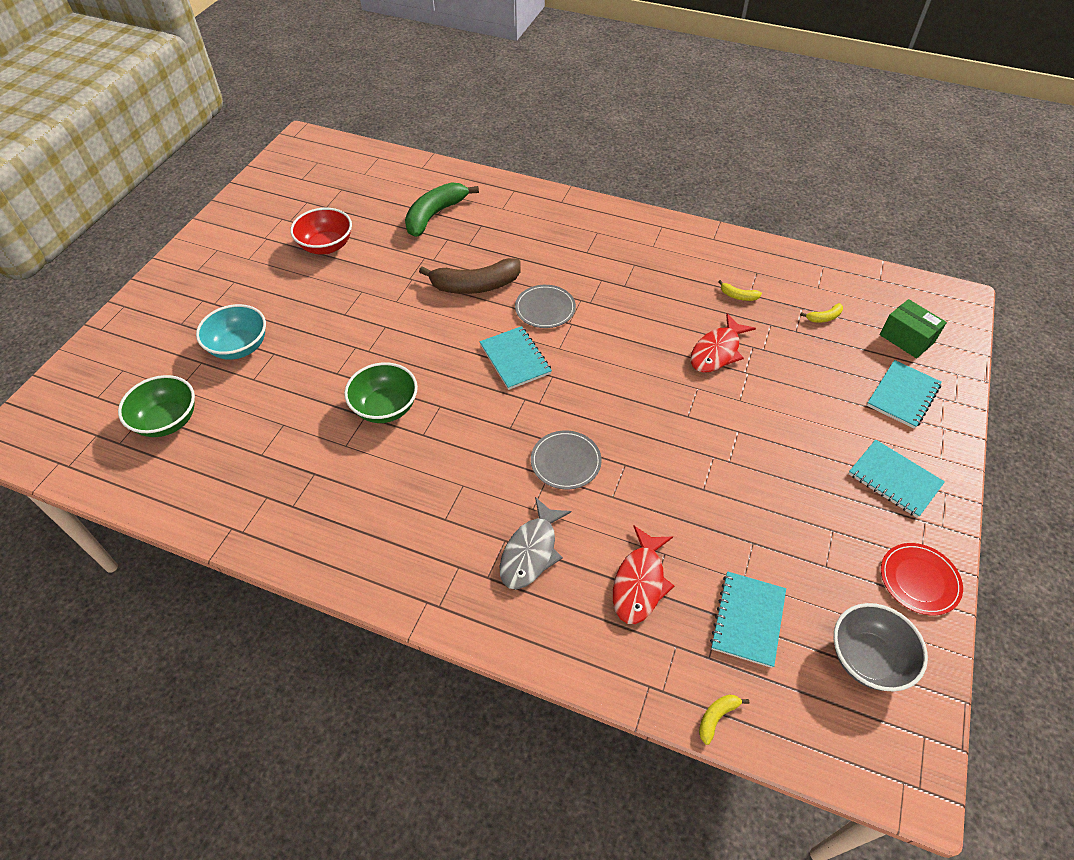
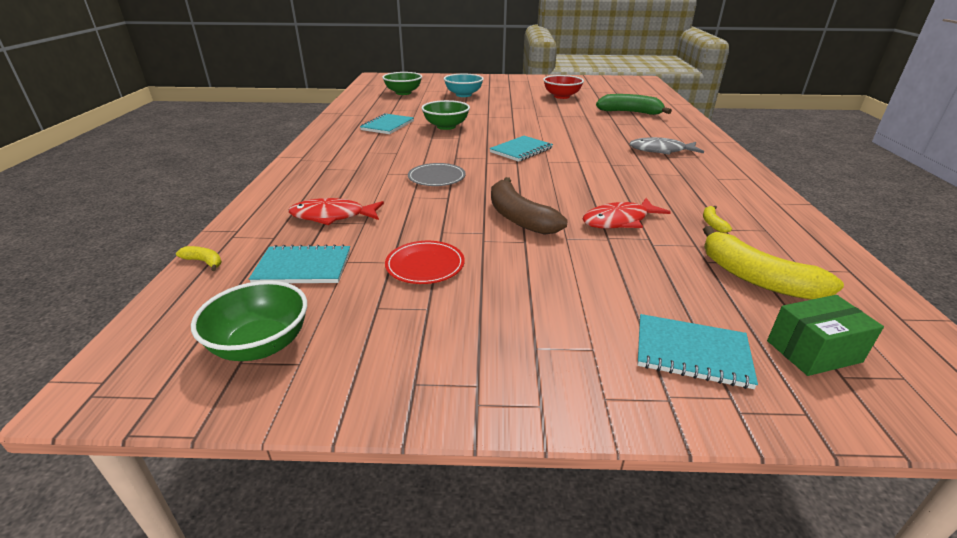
camera: 70 degrees right, 20 degrees down
(475, 286) = (578, 131): brown banana -> brown banana (519, 217)
(531, 551) = (350, 177): grey fish -> grey fish (661, 151)
(545, 308) = (583, 152): grey plate -> none
(717, 351) = (619, 221): red fish -> red fish turned 45 degrees counterclockwise
(824, 317) = (756, 278): yellow banana -> yellow banana, size x2.31
(867, 659) = (261, 345): grey bowl -> green bowl
(894, 480) = (532, 352): turquoise notebook -> turquoise notebook (387, 125)
(906, 338) = (813, 351): green box -> green box turned 45 degrees clockwise
(919, 580) = (378, 383): red plate -> red plate (425, 265)

